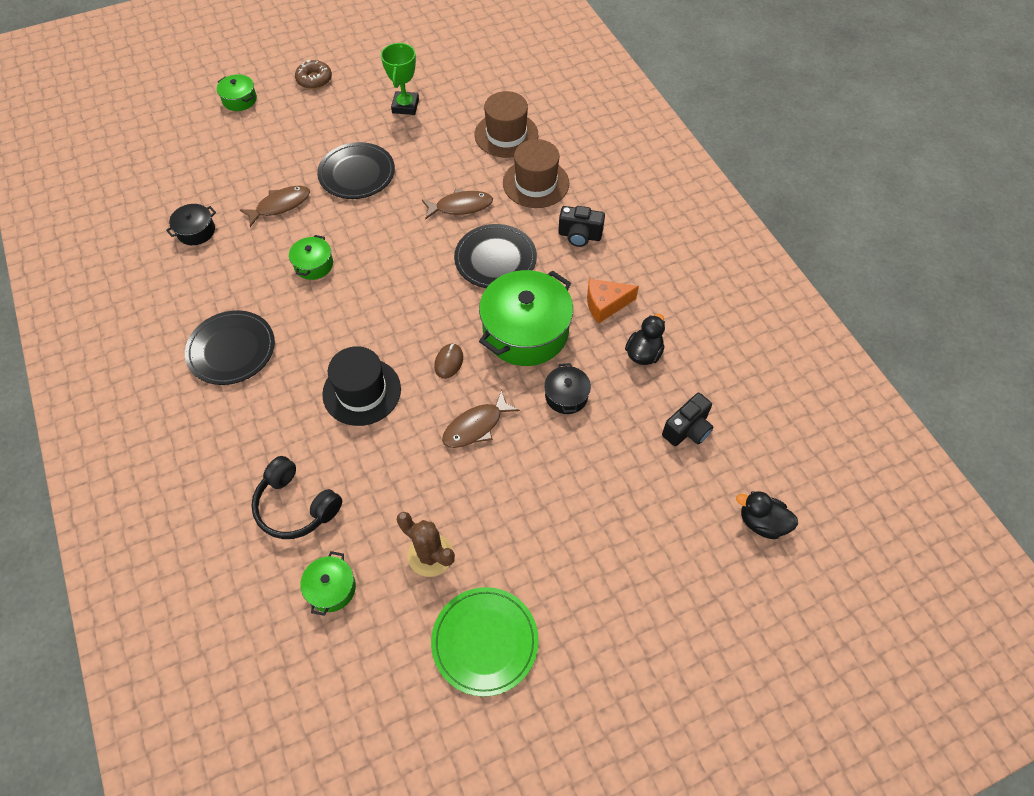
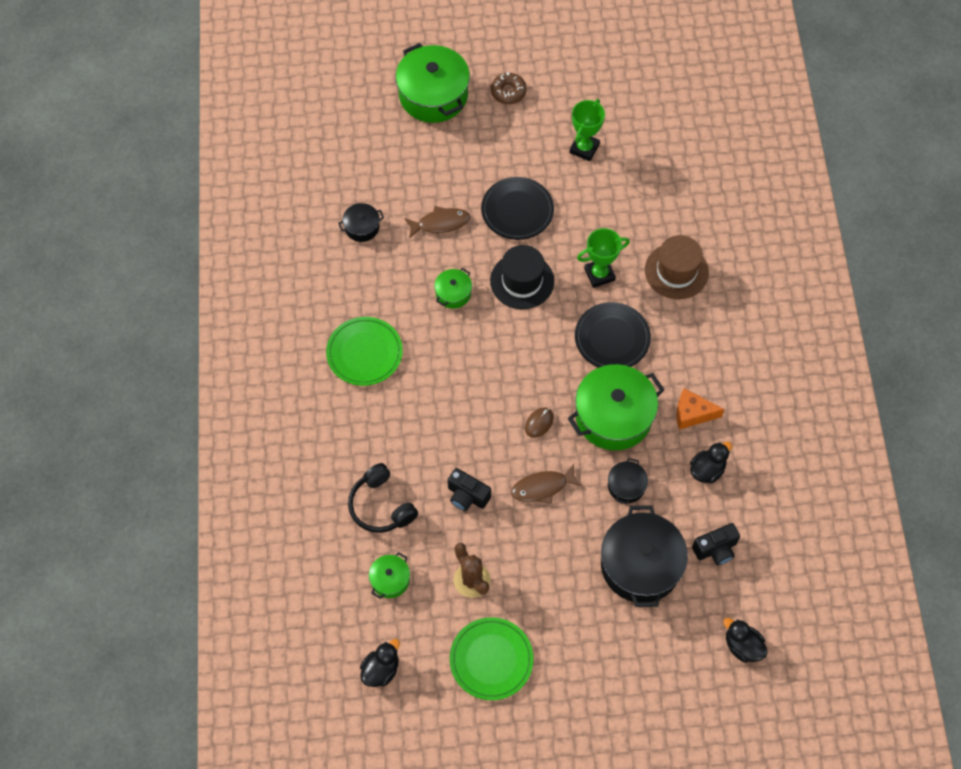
camera: 20 degrees right, 5 degrees up
(231, 350) = (364, 353): black plate -> green plate
(239, 100) = (433, 95): green pot -> green pot, size x2.08
(351, 705) = (381, 669): none -> black duck
(362, 391) = (459, 426): black hat -> black hat (522, 281)
(460, 206) = (599, 274): brown fish -> green trophy
(506, 135) = (668, 210): brown hat -> none
(579, 236) = (696, 338): black camera -> black camera (467, 496)
(615, 473) = (640, 565): none -> black pot

